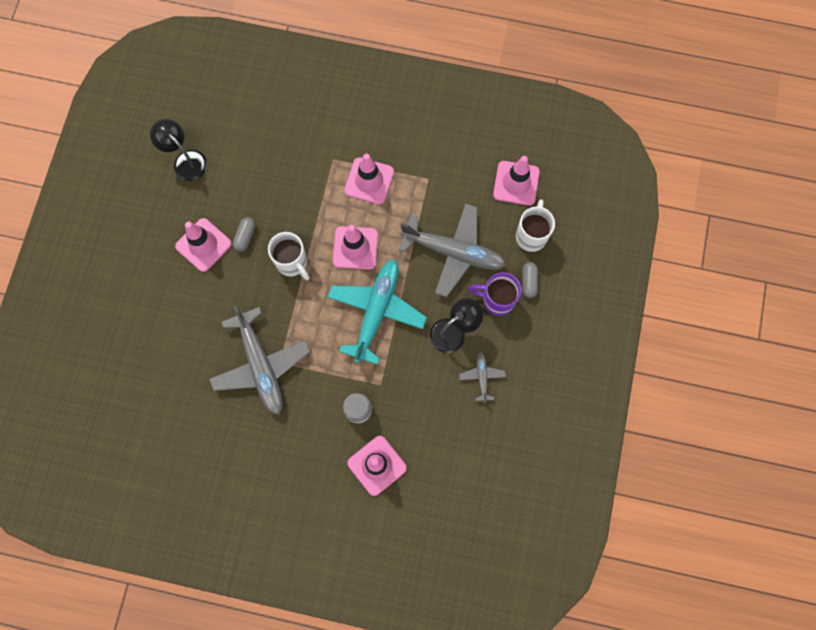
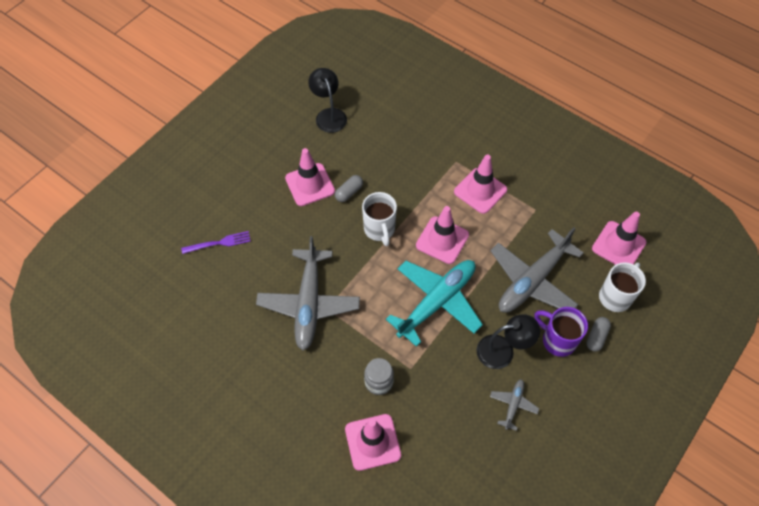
camera: 25 degrees right, 15 degrees down
(145, 344) = (219, 243): none -> purple fork
(453, 252) = (533, 280): grey plane -> grey plane turned 90 degrees clockwise

